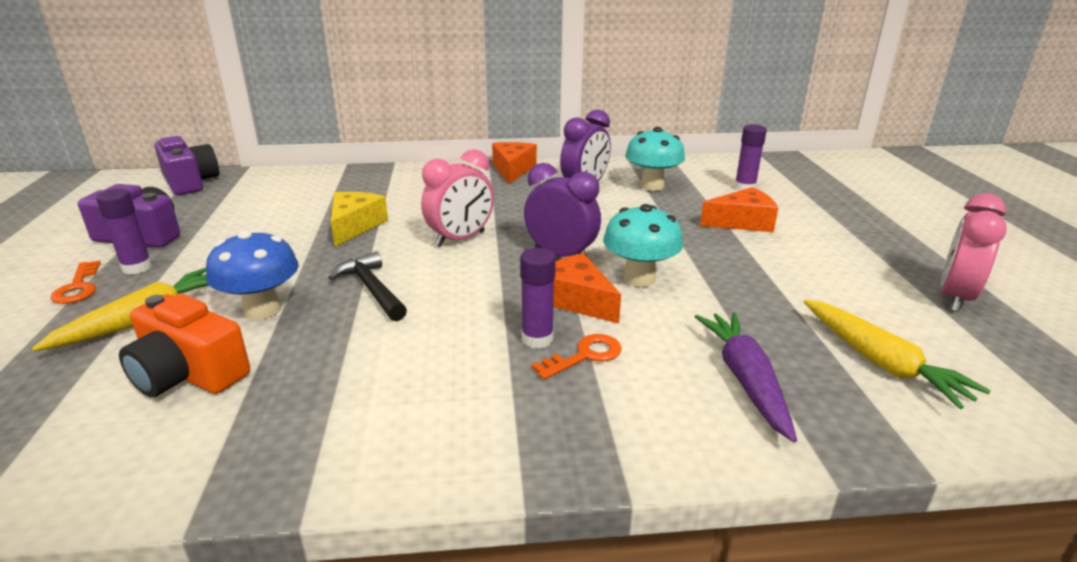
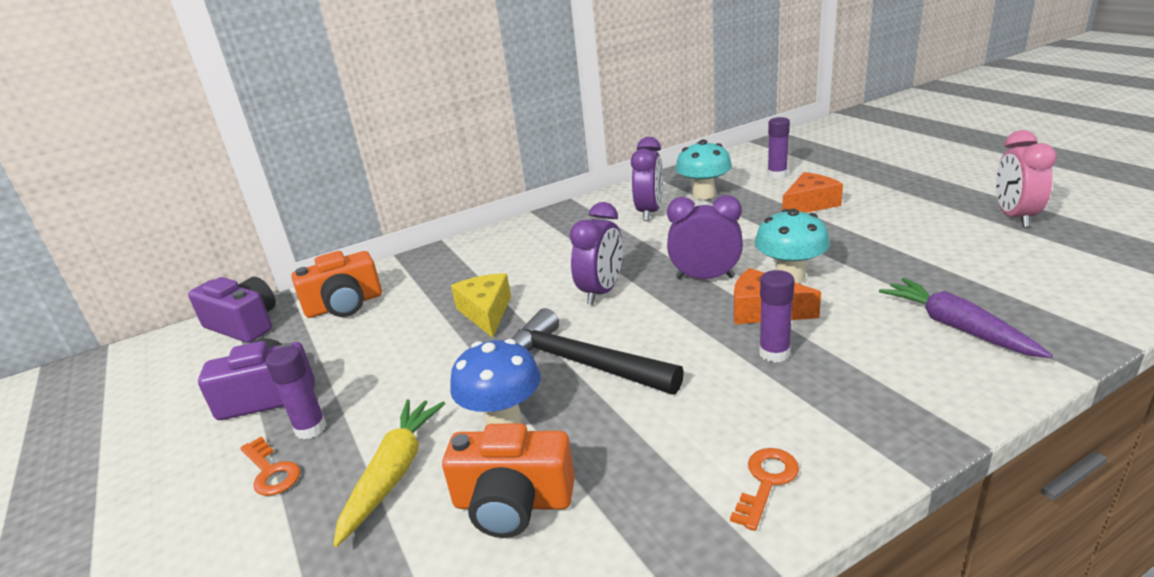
camera: 20 degrees left, 0 degrees up
(268, 189) = (344, 305): none -> orange camera
(372, 289) = (581, 363): black hammer -> black hammer, size x1.54
(460, 239) = (601, 292): pink clock -> purple clock
(513, 170) = (566, 214): orange cheese -> none
(585, 356) = (826, 353): orange key -> orange key (766, 482)
(881, 362) = (1024, 281): yellow carrot -> none

